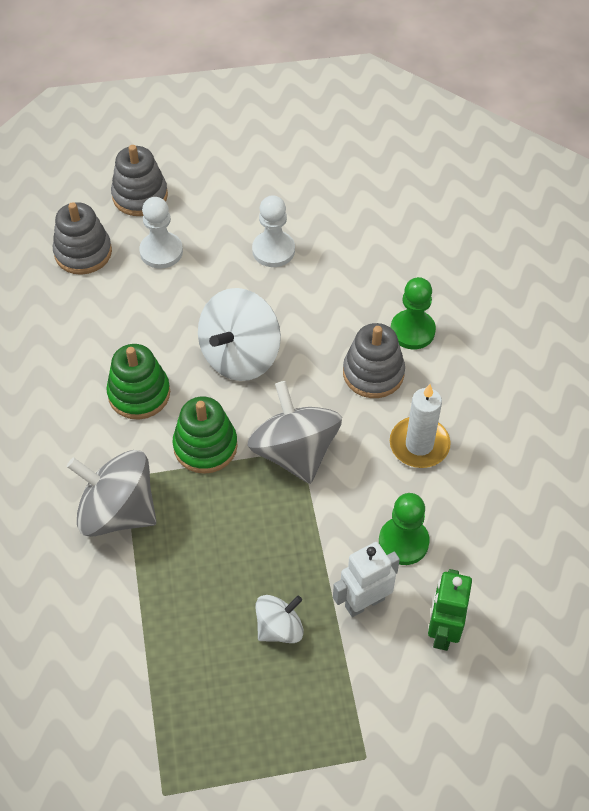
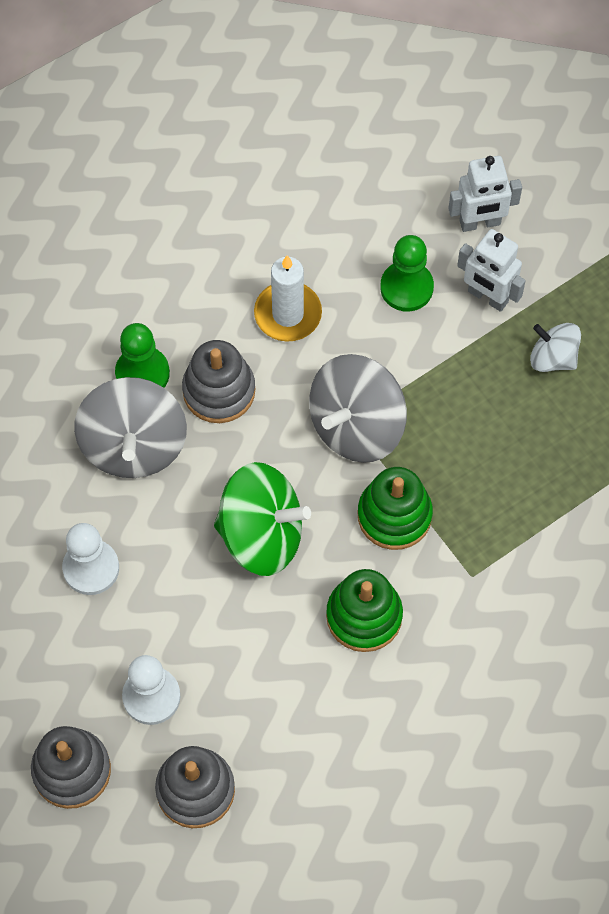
camera: 115 degrees left, 10 degrees up
(117, 511) = (514, 562): grey spinning top -> grey spinning top (134, 445)
(240, 356) = (261, 535): white spinning top -> green spinning top
(442, 631) = (480, 223): green robot -> white robot

